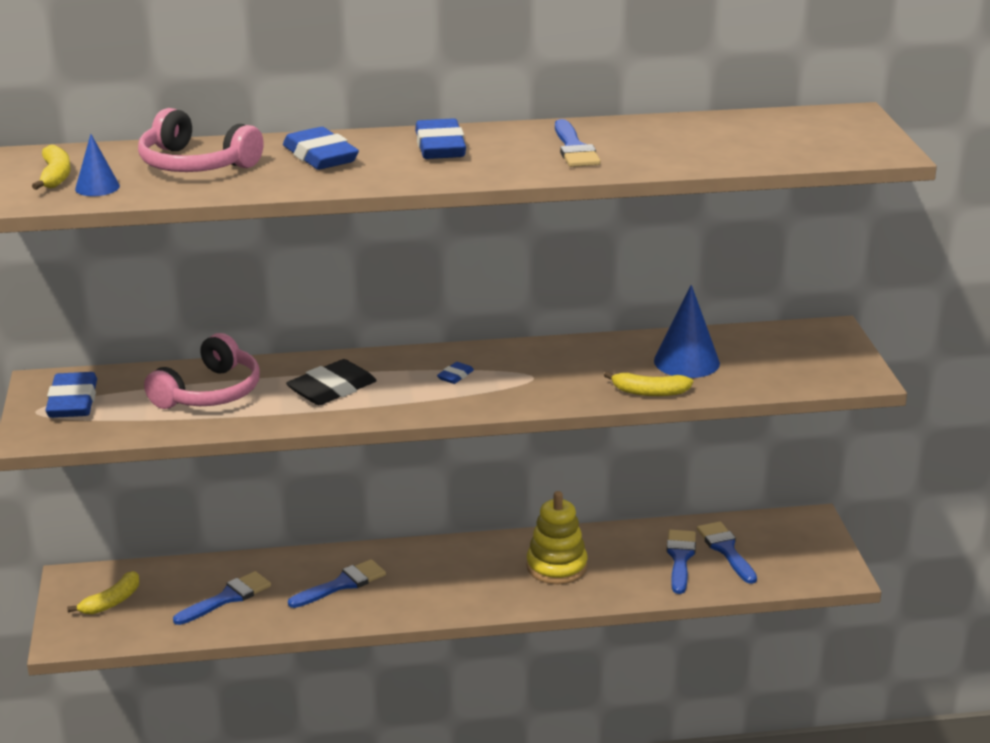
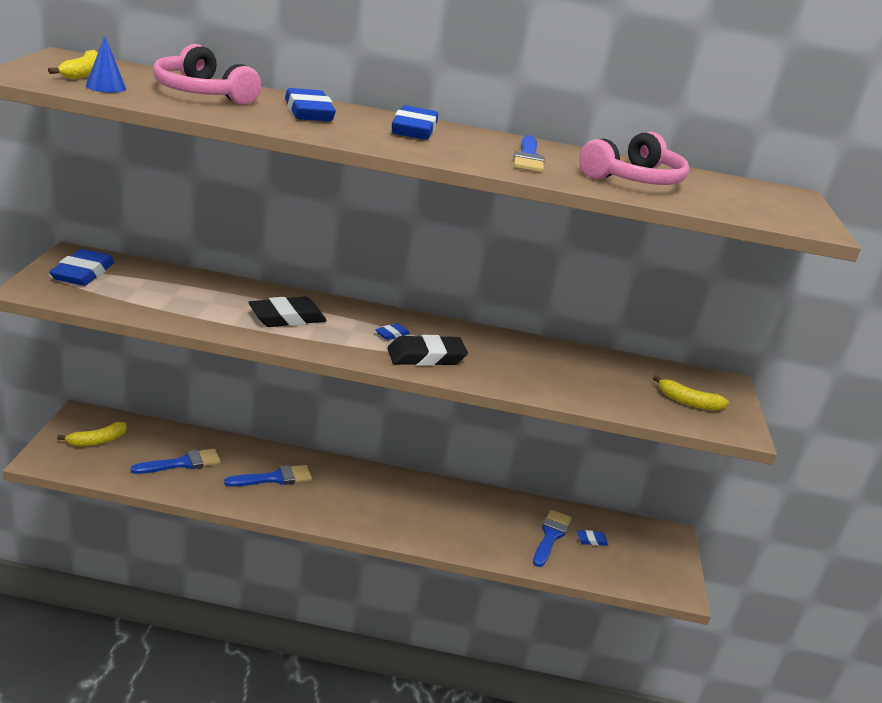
camera: 10 degrees right, 0 degrees up
(210, 392) = (191, 294): pink headphones -> pink headphones (634, 179)
(506, 390) = (426, 356): none -> black eraser
(556, 567) = (448, 514): yellow stacking toy -> none
(650, 392) = (546, 391): yellow banana -> yellow banana (688, 402)
(686, 362) = (590, 375): blue cone -> none
(726, 550) = (591, 540): blue brush -> blue eraser

